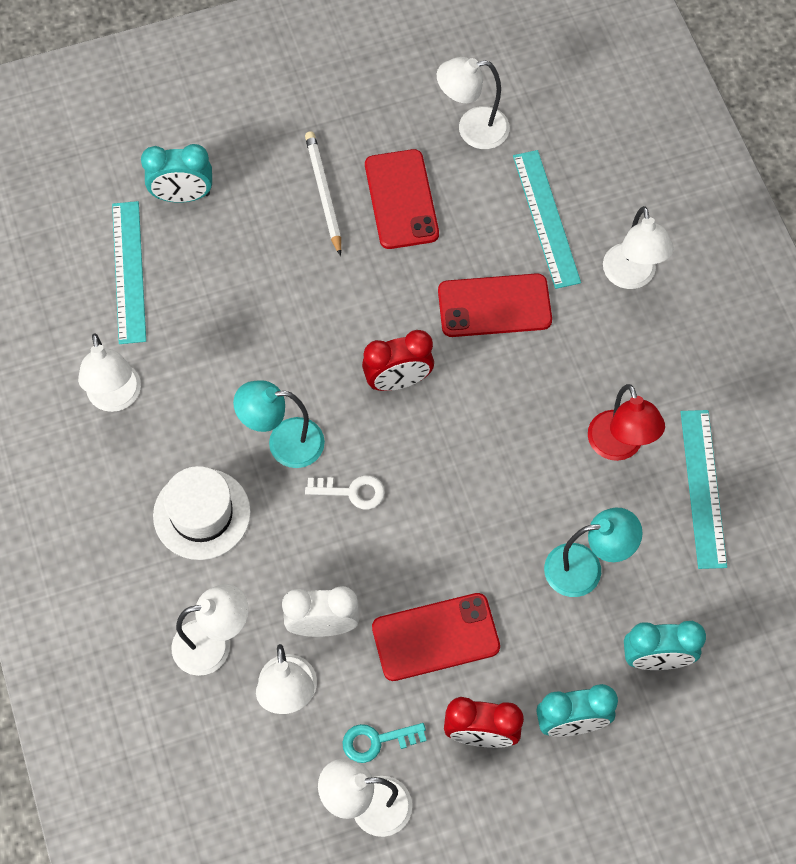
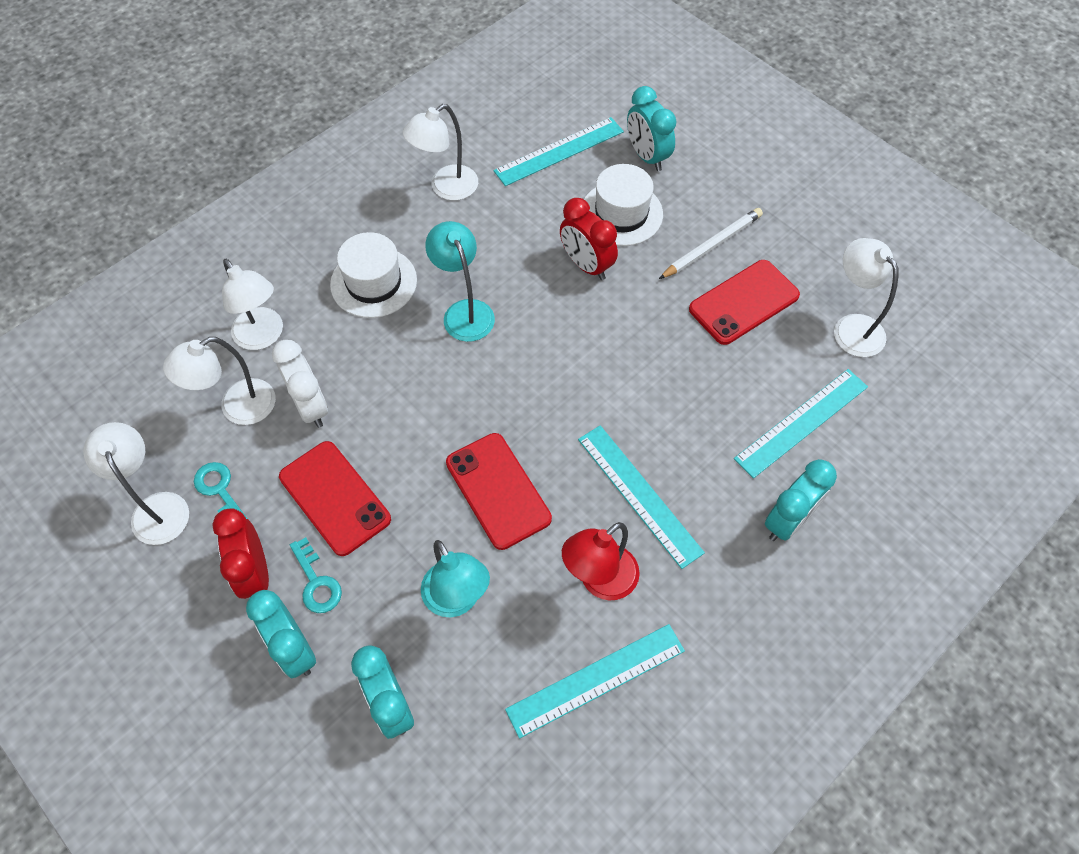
camera: 65 degrees right, 5 degrees down
(241, 252) = (621, 213): none -> white hat
(352, 492) = (444, 378): white key -> none
(398, 381) = (567, 370): red clock -> red clock (586, 265)
(494, 306) = (684, 415): red phone -> red phone (498, 490)
(515, 682) = (316, 582): none -> turquoise key
(554, 379) = (639, 494): none -> turquoise ruler
(631, 277) = (788, 521): white lamp -> turquoise clock

